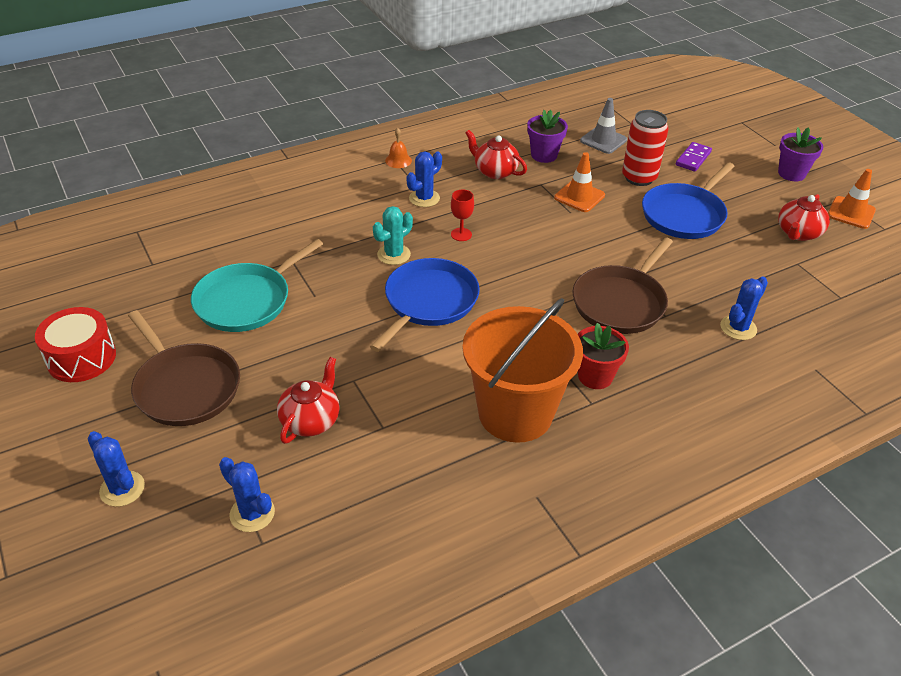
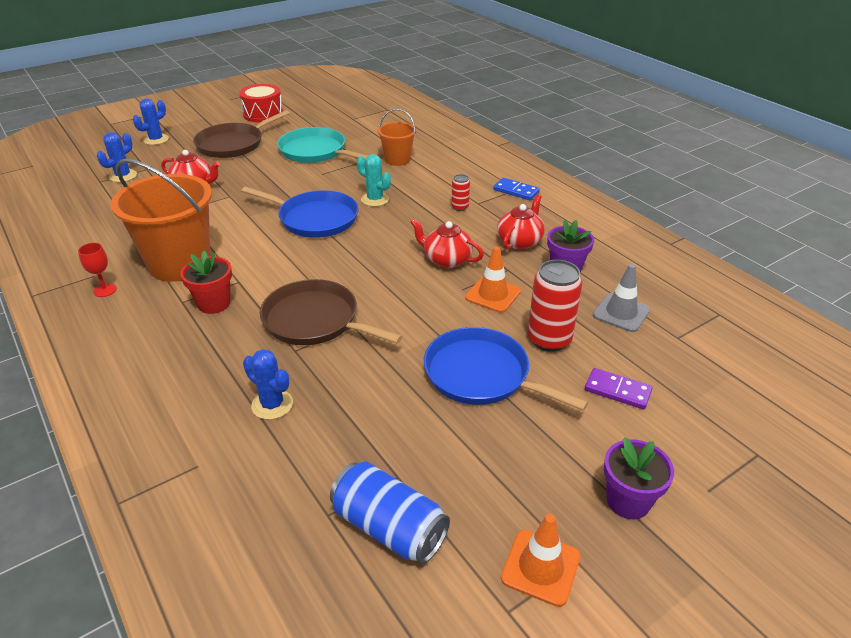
camera: 85 degrees right, 5 degrees down
(298, 232) = (397, 160): none -> orange bucket
(398, 160) = (516, 191): orange bell -> blue domino
(424, 198) = (460, 207): blue cactus -> red can
(461, 234) = (409, 228): red goblet -> red goblet (105, 290)
(798, 233) = (468, 487): red teapot -> red teapot (446, 260)
(842, 269) = (389, 527): none -> blue can

